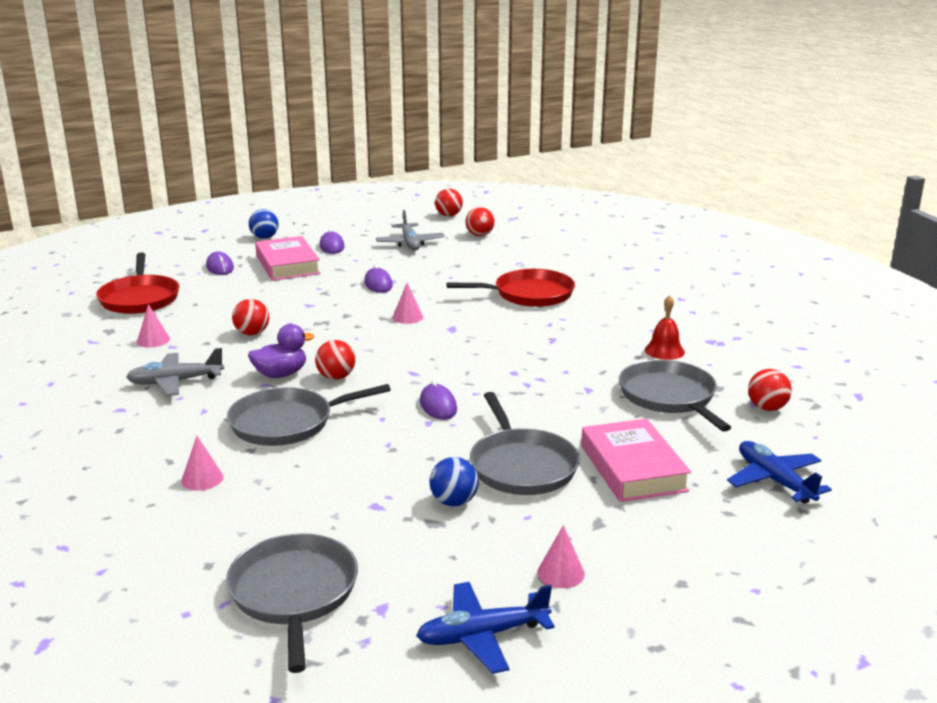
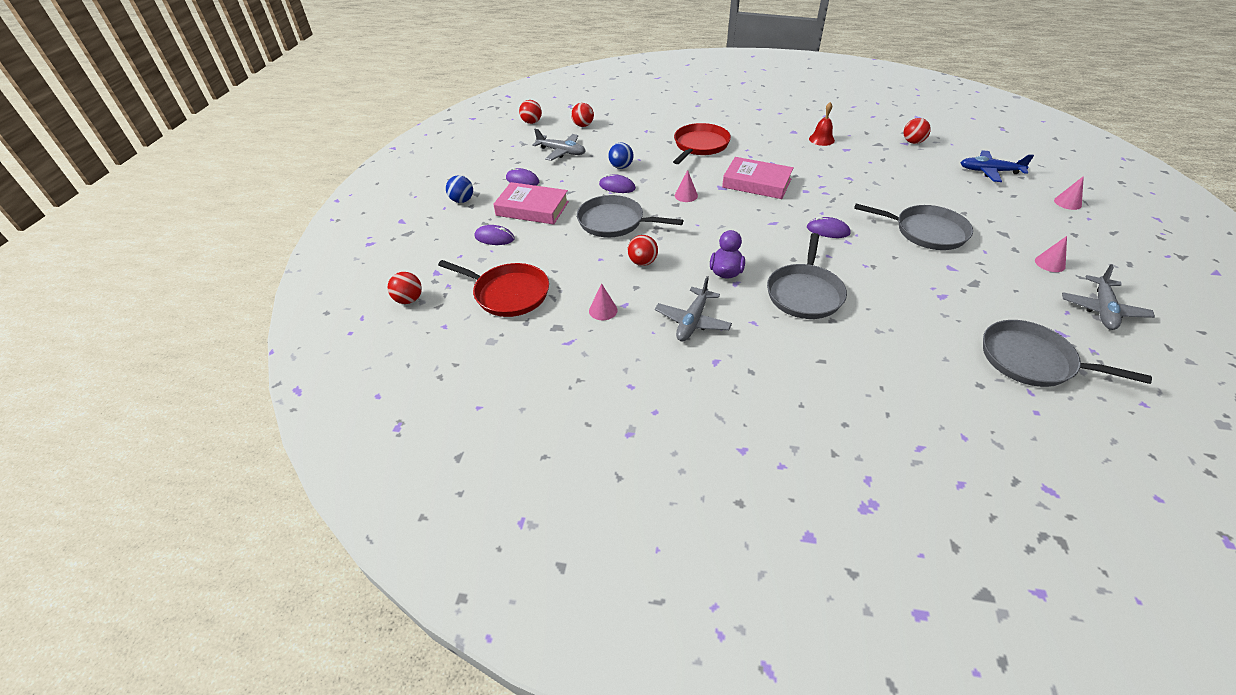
camera: 50 degrees left, 20 degrees up
(202, 479) = (860, 353): pink cone -> pink cone (1067, 202)
(336, 377) = (752, 252): red ball -> red ball (409, 300)
(454, 502) = (954, 268): blue ball -> blue ball (621, 167)
(482, 636) = (1102, 310): blue plane -> grey plane
(632, 468) = (951, 201): pink book -> pink book (756, 183)
(669, 397) = (878, 160): grey pan -> grey pan (614, 222)

